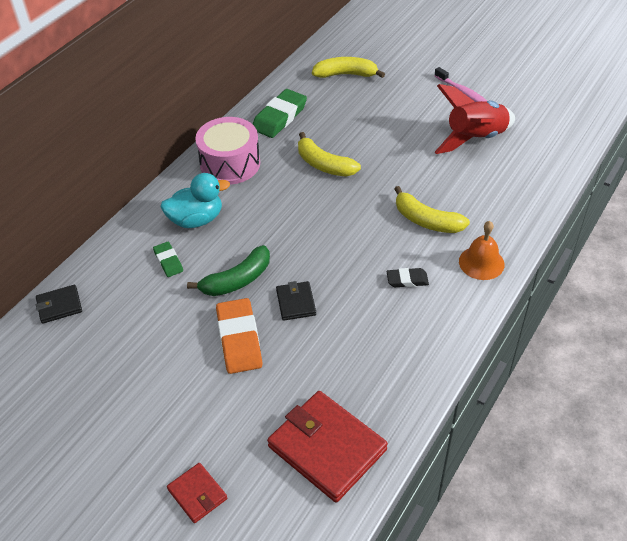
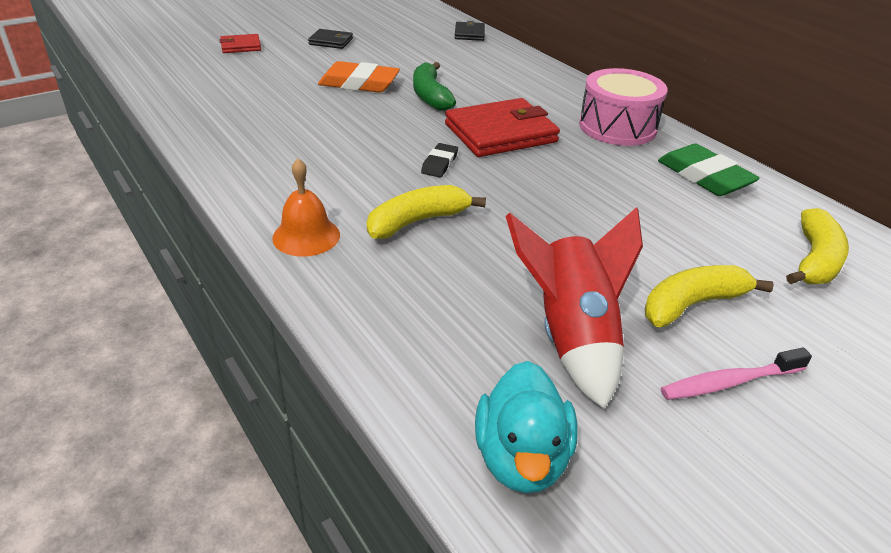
camera: 110 degrees right, 10 degrees down
(168, 261) = (484, 74): green eraser -> none
(196, 220) = (533, 94): turquoise duck -> turquoise duck (521, 458)
(296, 302) = (373, 114): black wallet -> black wallet (331, 41)
(324, 165) = (582, 181): yellow banana -> yellow banana (692, 304)
(327, 448) = (207, 91): red wallet -> red wallet (500, 133)
(407, 280) = (336, 177): black eraser -> black eraser (439, 164)

